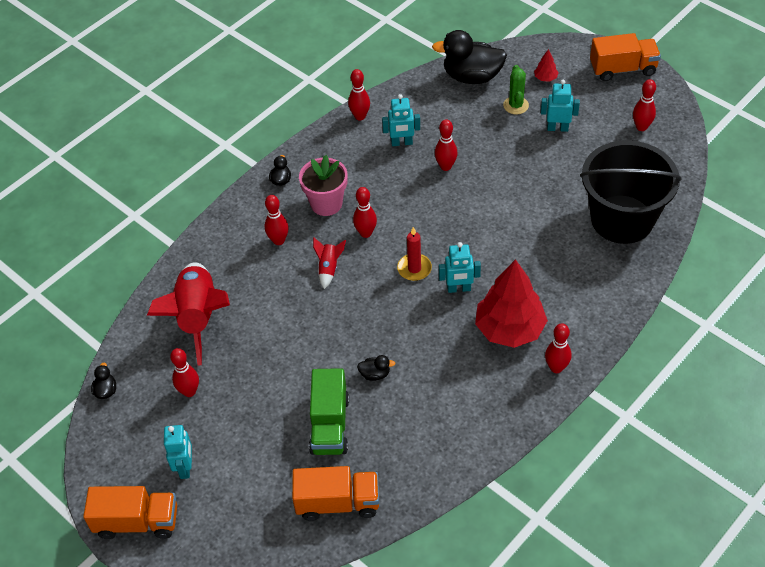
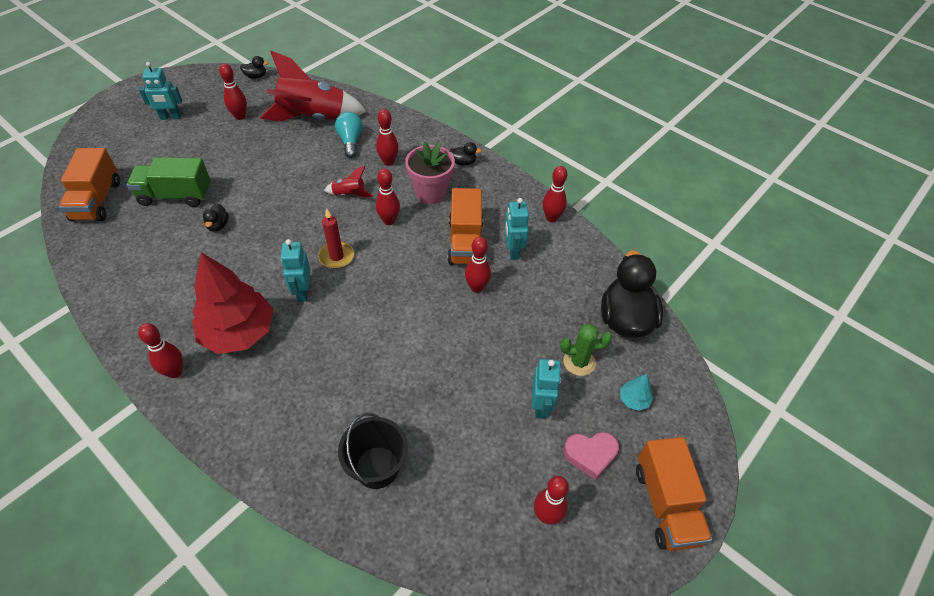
camera: 85 degrees right, 0 degrees up
(137, 522) = (135, 97): orange truck -> orange truck (465, 242)
(243, 277) = (350, 141): none -> turquoise light bulb
(545, 78) = (633, 400): red tree -> turquoise tree
(593, 103) = (590, 455): none -> pink heart
(622, 219) = (377, 467): black bucket -> black bucket, size x0.54

